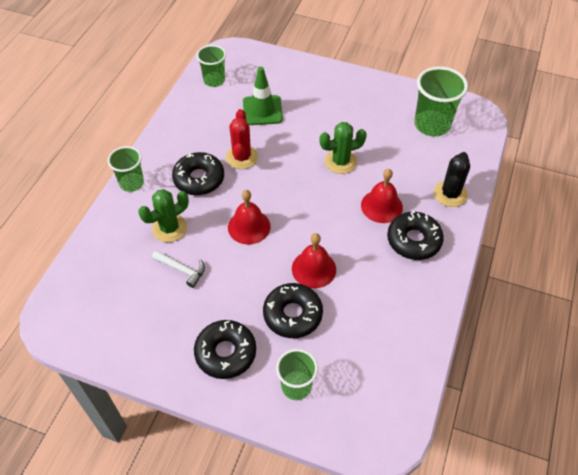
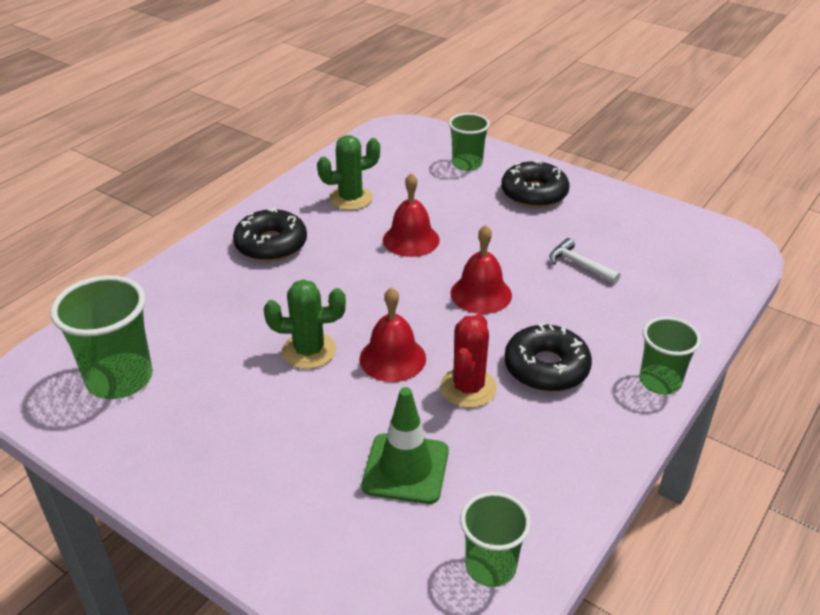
camera: 165 degrees left, 15 degrees down
(169, 228) = (595, 311): green cactus -> green cactus (350, 198)
(292, 314) = (452, 208): black donut -> none
(381, 206) = (286, 285): red bell -> red bell (392, 358)
(450, 194) = (182, 282): black cactus -> none

